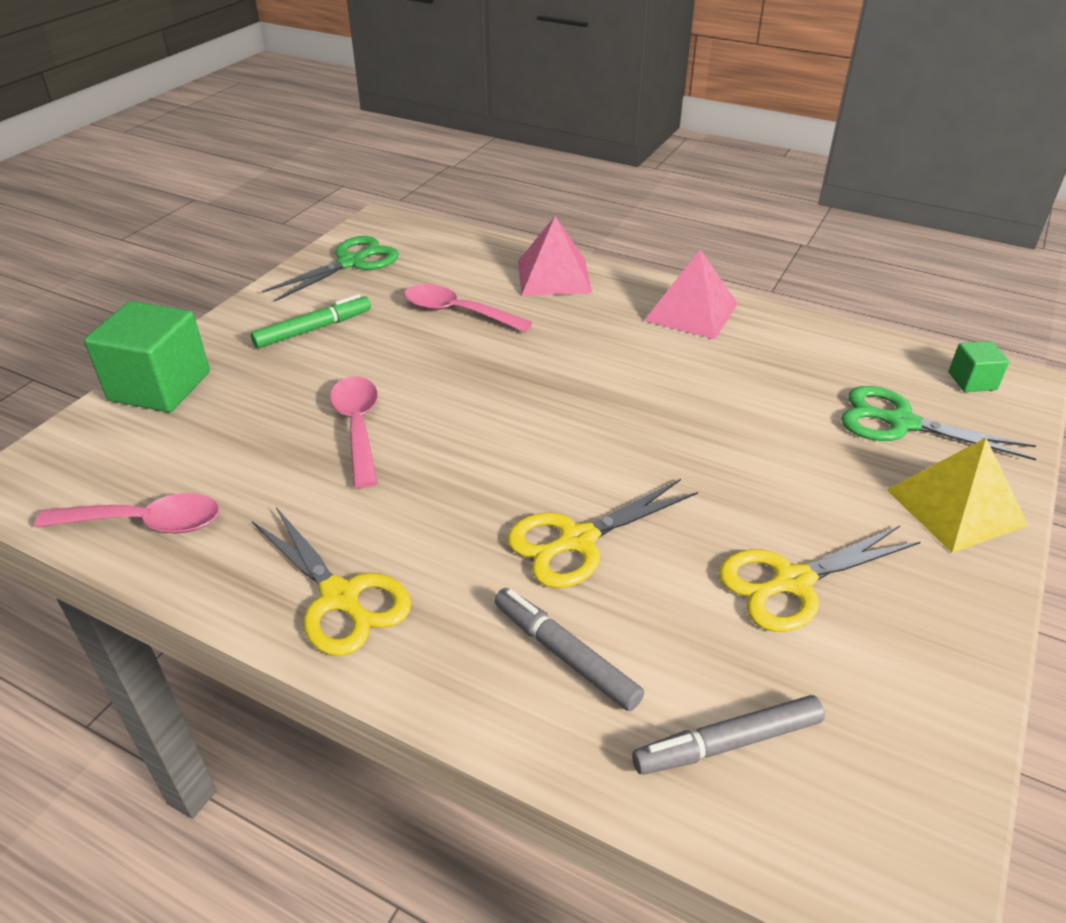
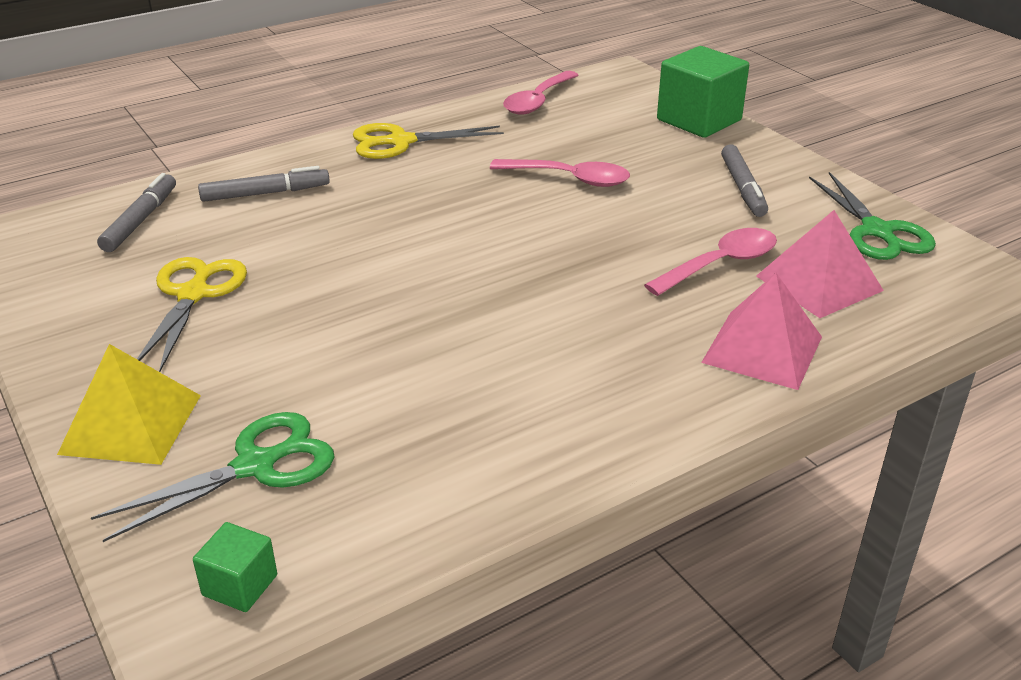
camera: 120 degrees right, 5 degrees down
(313, 329) = (742, 188): green marker -> grey marker
(578, 540) = (345, 226): yellow scissors -> none
(691, 312) = (599, 420): pink pyramid -> pink pyramid (819, 283)

